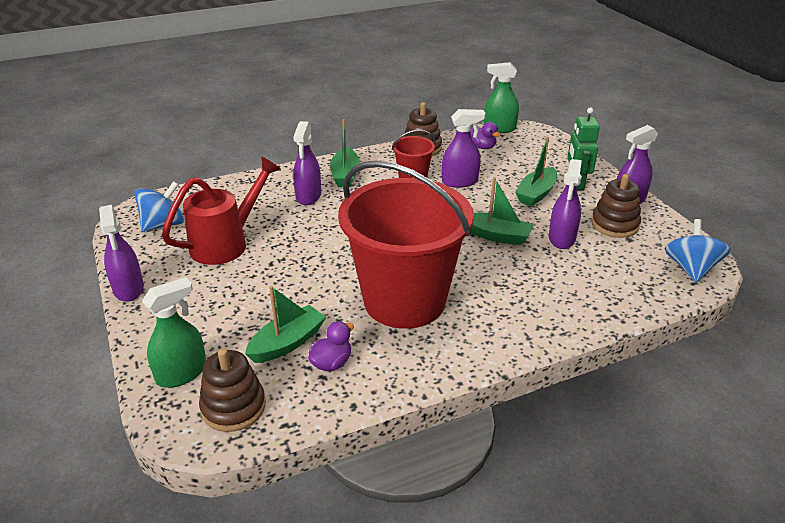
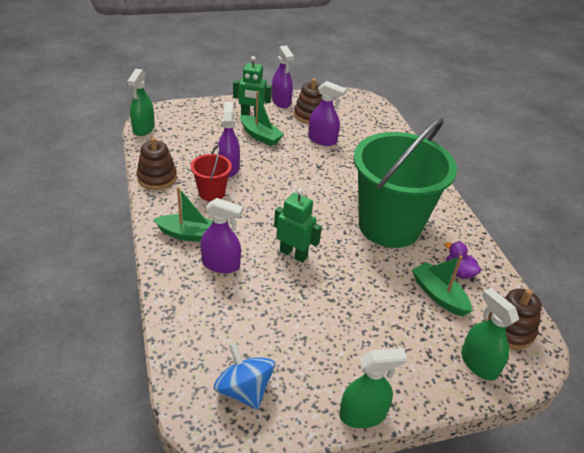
camera: 85 degrees left, 5 degrees up
(128, 289) = (362, 414): purple spray bottle -> green spray bottle
(226, 243) = (293, 332): red watering can -> none
(333, 234) = (293, 254): none -> green robot
(404, 301) = (389, 226): red bucket -> green bucket
(482, 147) = (173, 144): purple duck -> none
(496, 236) = (313, 167): green boat -> none
(690, 269) = (363, 104): blue spinning top -> none

